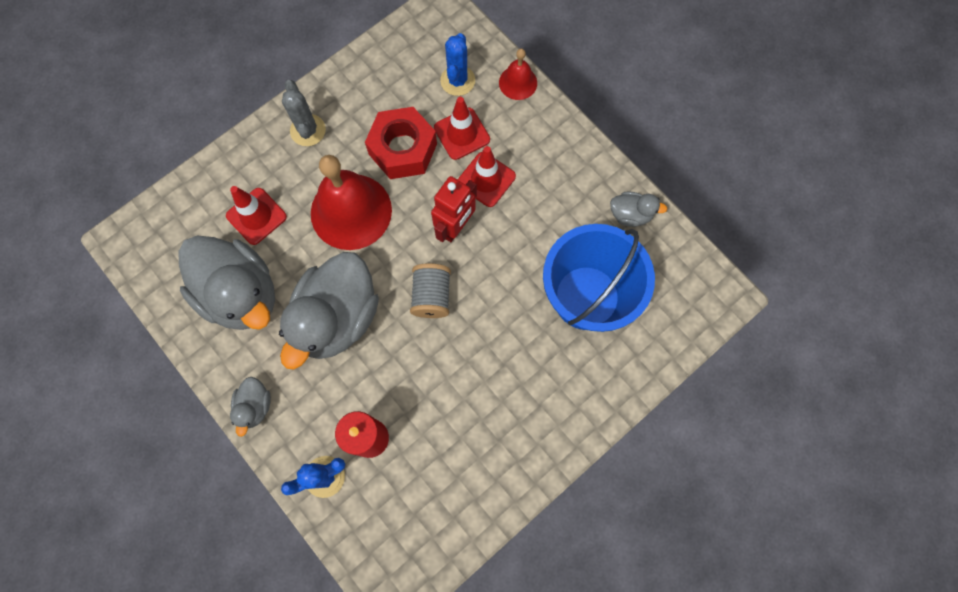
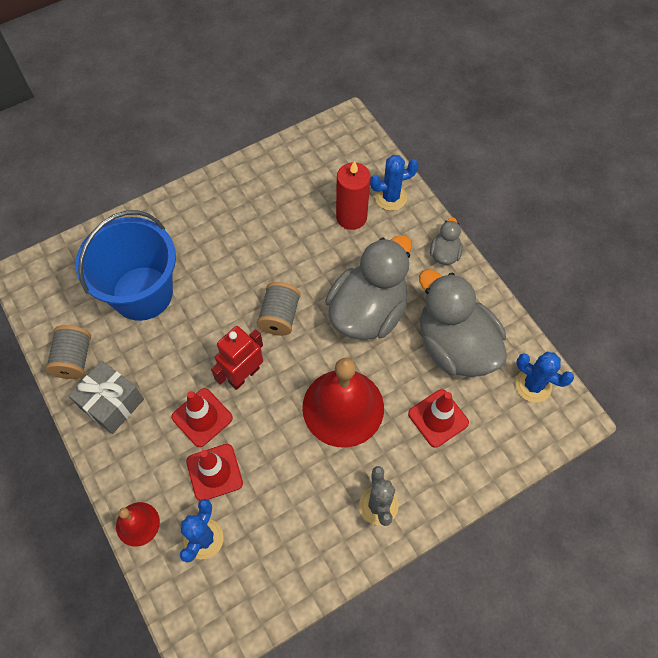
camera: 170 degrees left, 10 degrees down
(160, 265) = (533, 385): none -> blue cactus
(403, 149) = (280, 465): red nut -> none
(577, 178) = (112, 403): none -> grey gift
(630, 214) = (74, 359): grey duck -> grey spool

